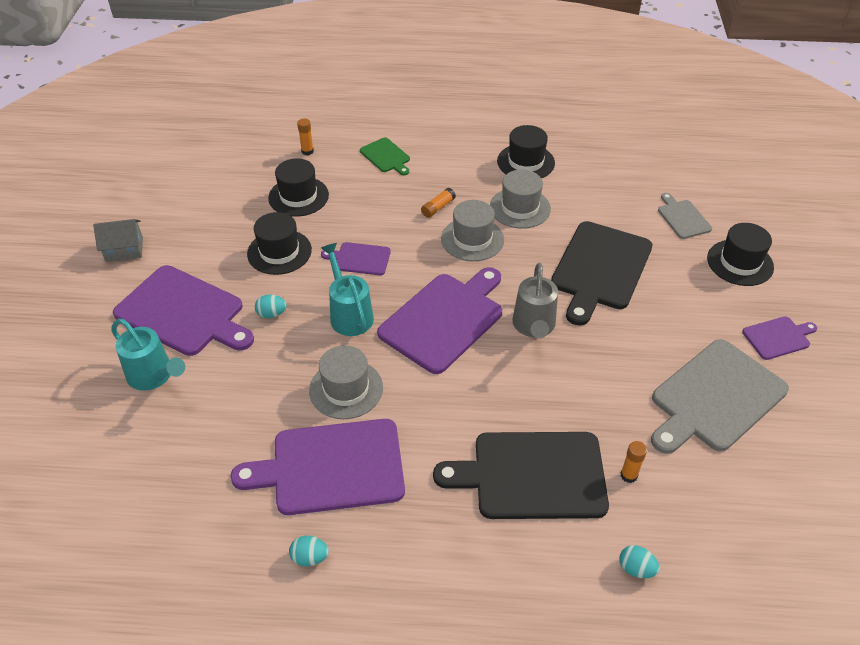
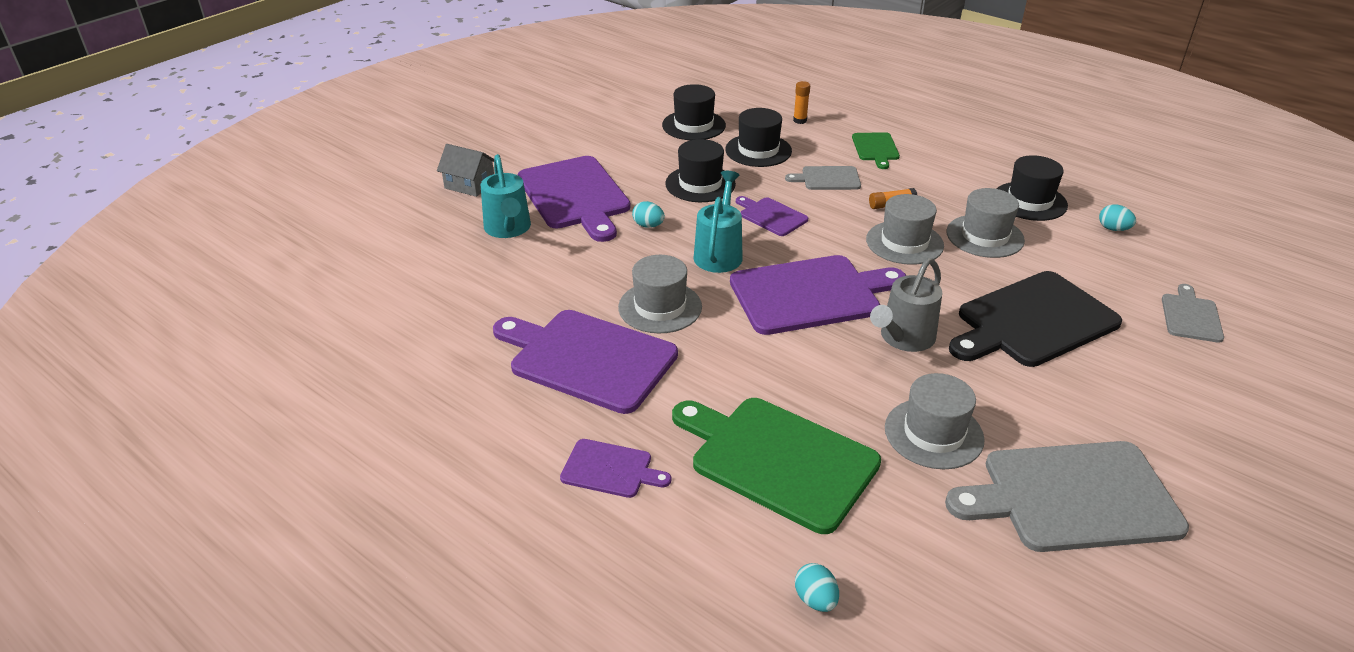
camera: 35 degrees right, 10 degrees down
(124, 249) = (571, 136): grey house -> grey house (470, 185)
(310, 557) = (503, 415): turquoise egg -> turquoise egg (1113, 229)
(373, 202) = (828, 179): none -> grey cutting board
(532, 475) = (778, 460): black cutting board -> green cutting board
(608, 395) = (933, 433): none -> grey hat
(628, 475) = (889, 514): orange glue stick -> none
(740, 263) = (1234, 386): black hat -> black hat (693, 125)
(778, 337) = (1223, 479): purple cutting board -> purple cutting board (610, 469)

